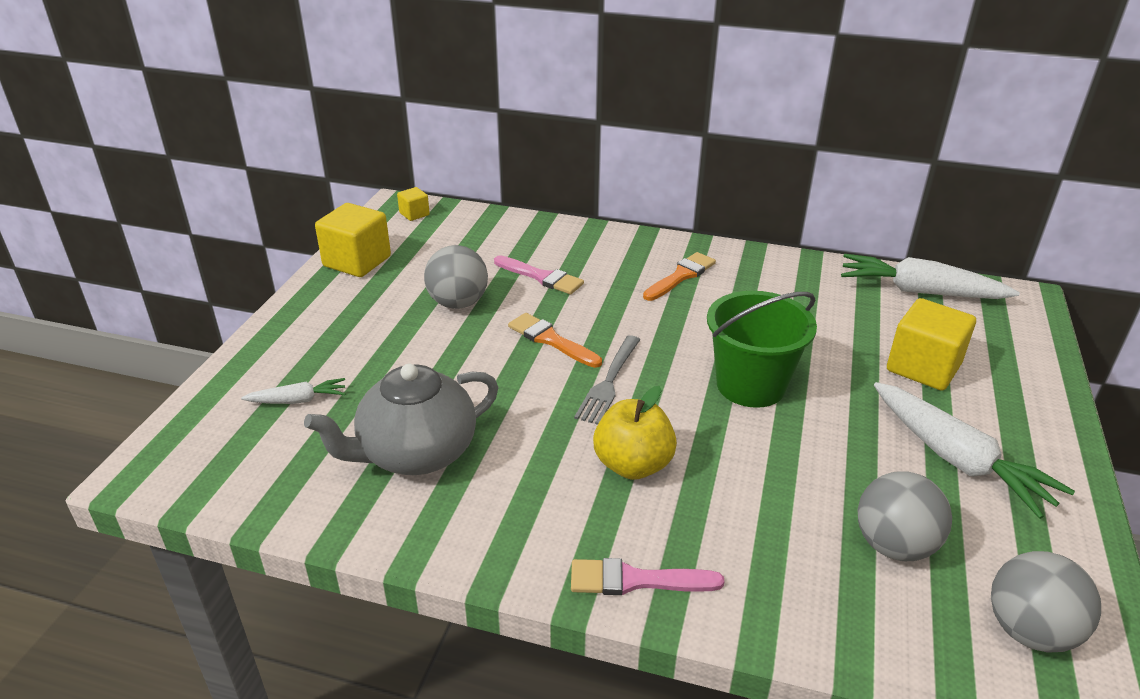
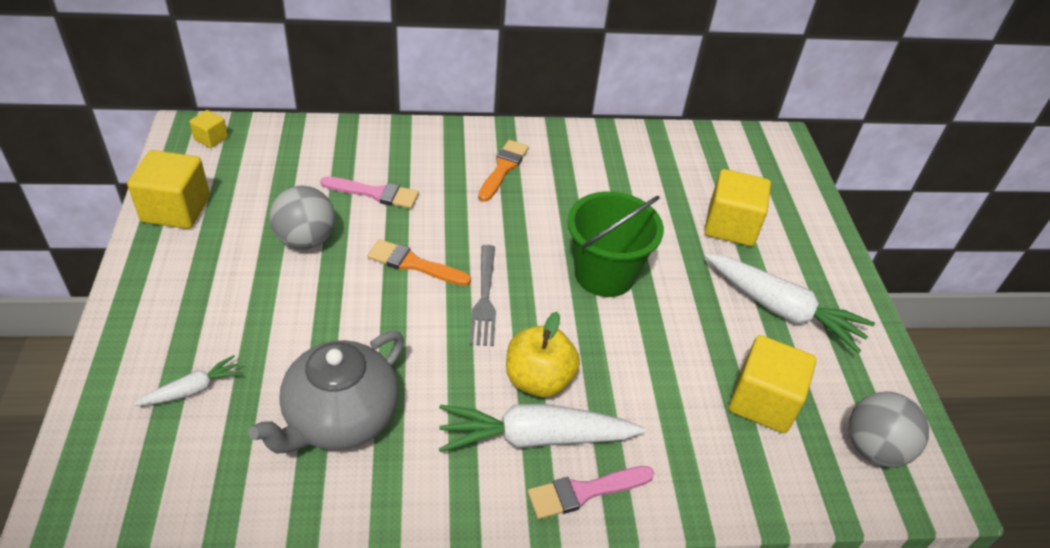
camera: 25 degrees left, 10 degrees up
(894, 545) = (763, 401): grey ball -> yellow cube
(919, 291) = (703, 148): white carrot -> white carrot (535, 438)

